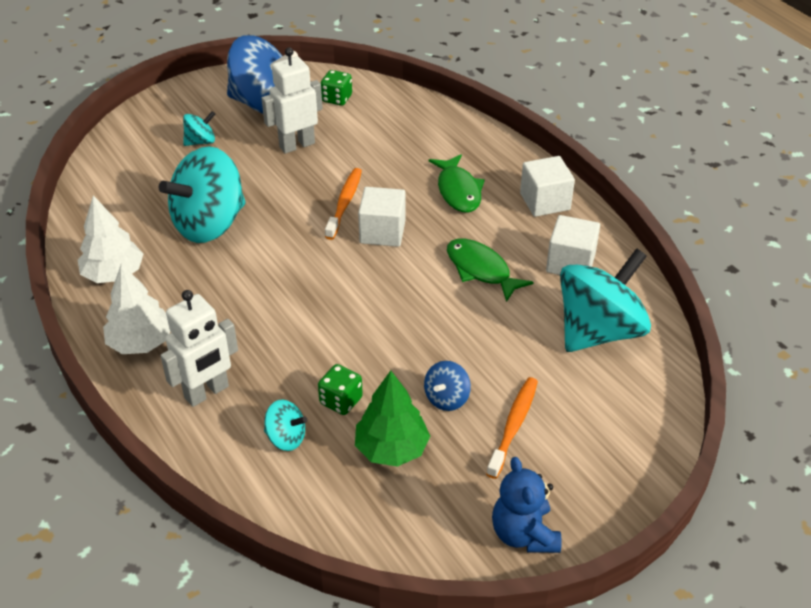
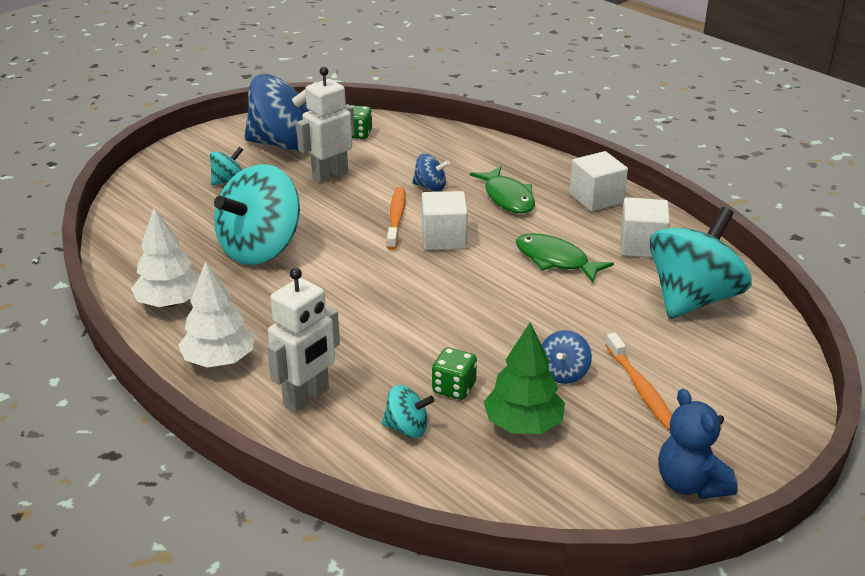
camera: 10 degrees left, 10 degrees down
(388, 170) = (430, 187): none -> blue spinning top
(513, 426) = (641, 389): orange toothbrush -> orange toothbrush turned 150 degrees clockwise

